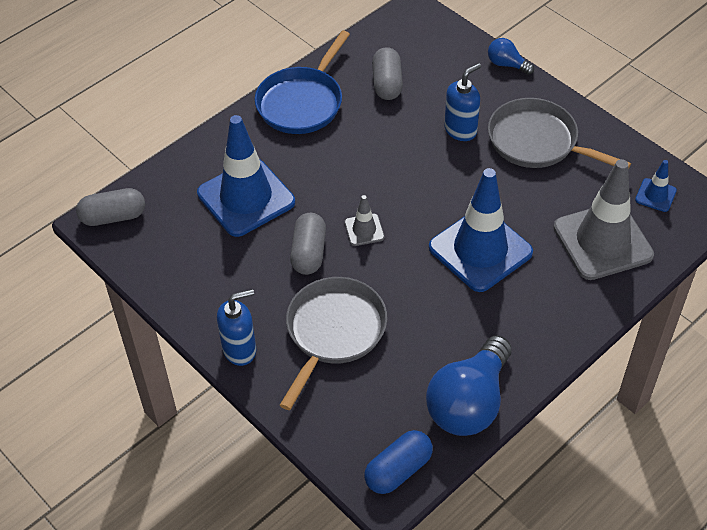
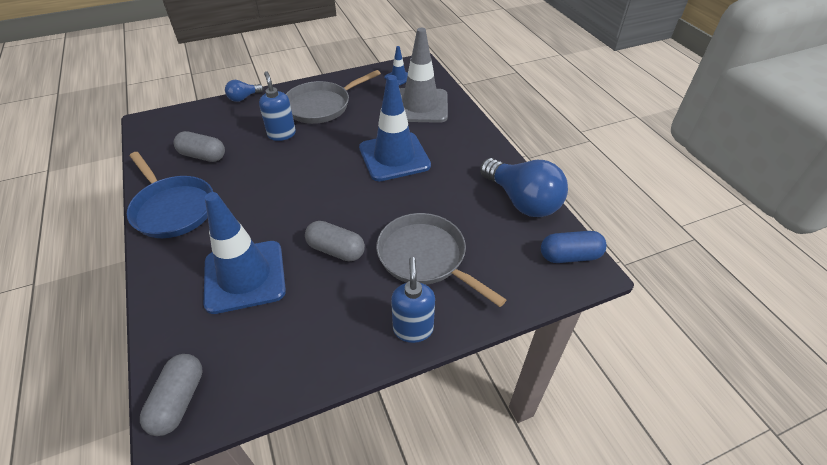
camera: 70 degrees left, 5 degrees down
(364, 230) = (336, 210): grey traffic cone -> none
(398, 470) = (570, 256): blue capsule -> blue capsule turned 75 degrees counterclockwise

